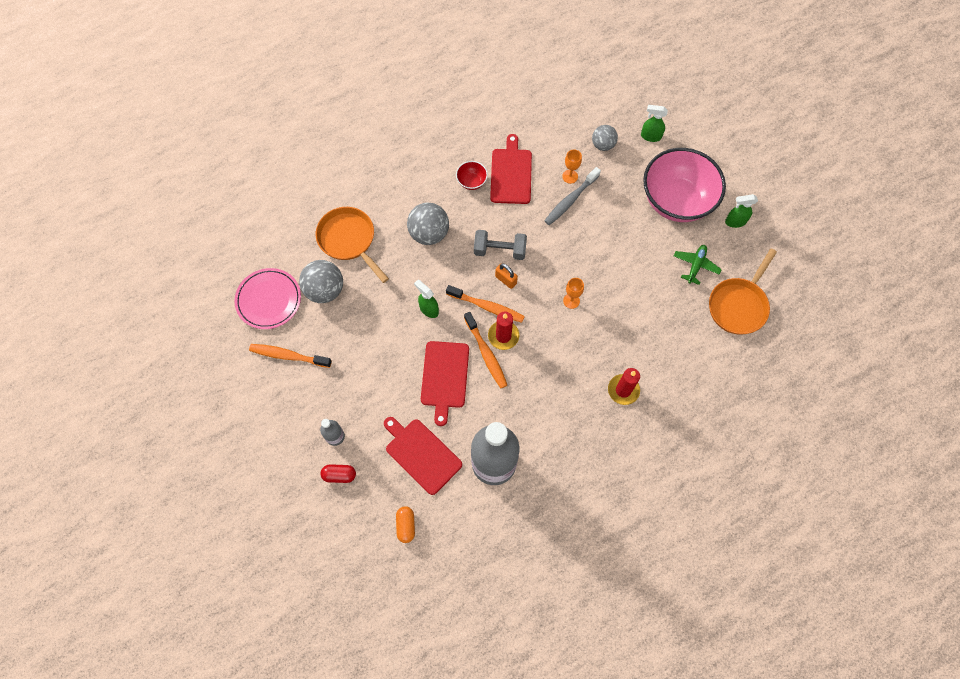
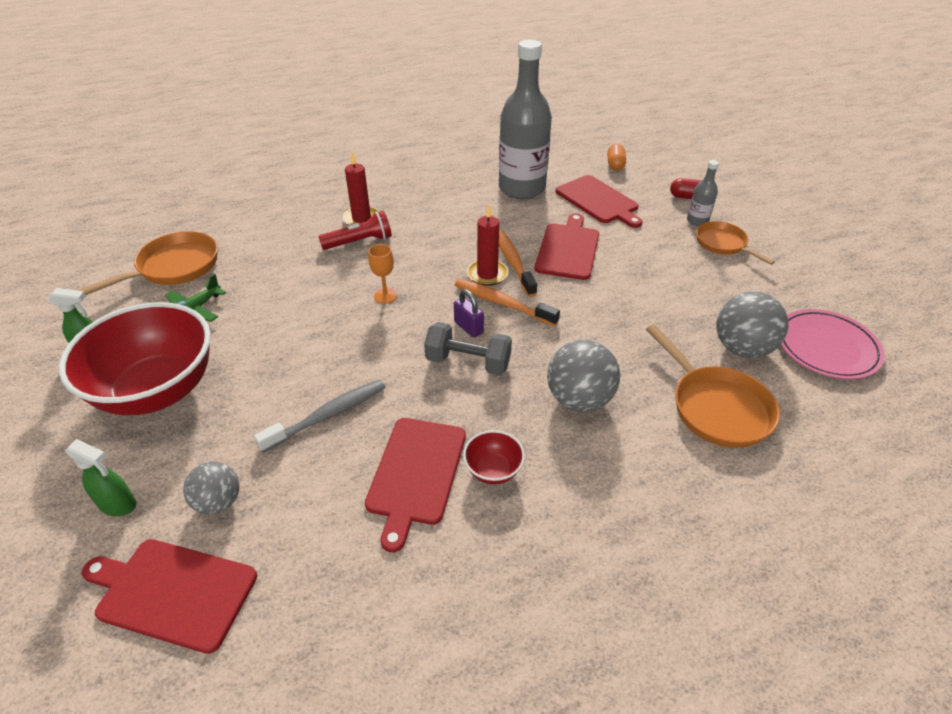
camera: 170 degrees left, 25 degrees down
(288, 356) = (775, 288): orange toothbrush -> none
(318, 405) = (723, 244): none -> orange pan
(428, 309) = (584, 310): green spray bottle -> none
(506, 280) = (468, 327): orange padlock -> purple padlock
(570, 176) = (310, 453): orange goblet -> none
(600, 105) = (172, 592): none -> red cutting board
(613, 359) = (359, 242): none -> red flashlight
(676, 201) = (158, 390): pink bowl -> red bowl

